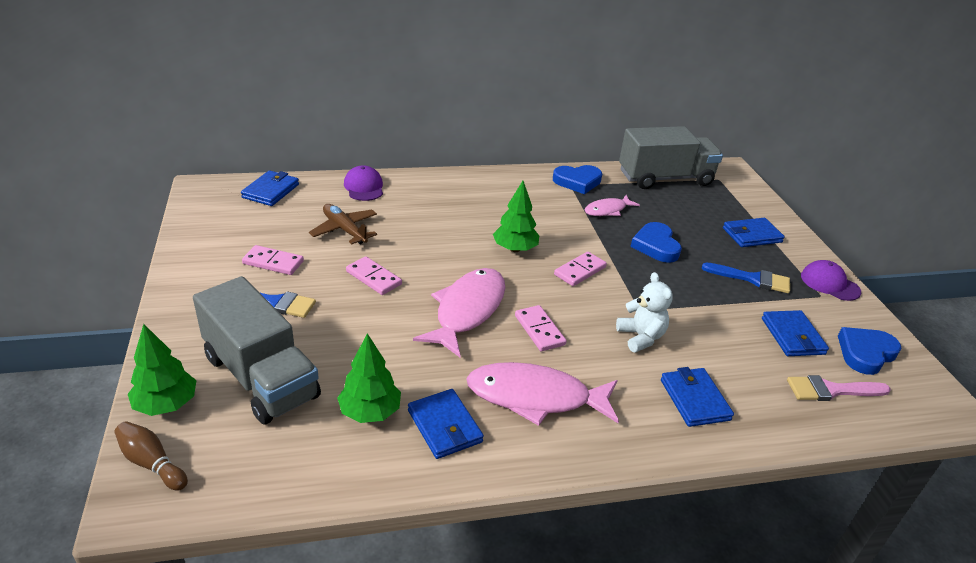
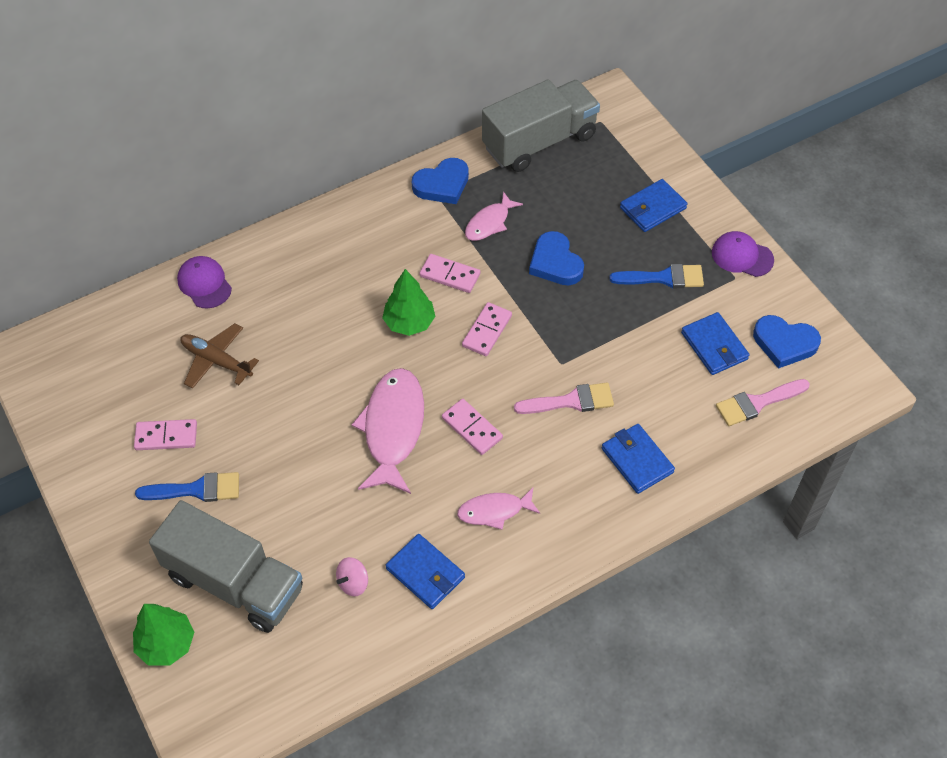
camera: 15 degrees left, 20 degrees up
(152, 463) = (192, 704): brown bowling pin -> none
(271, 191) = (102, 329): blue wallet -> none
(370, 412) = (353, 583): green tree -> pink spinning top
(374, 278) = (280, 419): pink domino -> pink domino (450, 275)
(535, 397) = (494, 511): pink fish -> pink fish, size x0.56
(641, 337) = (571, 401): white teddy bear -> pink brush
(865, 353) = (784, 343): blue heart -> blue heart turned 105 degrees counterclockwise

